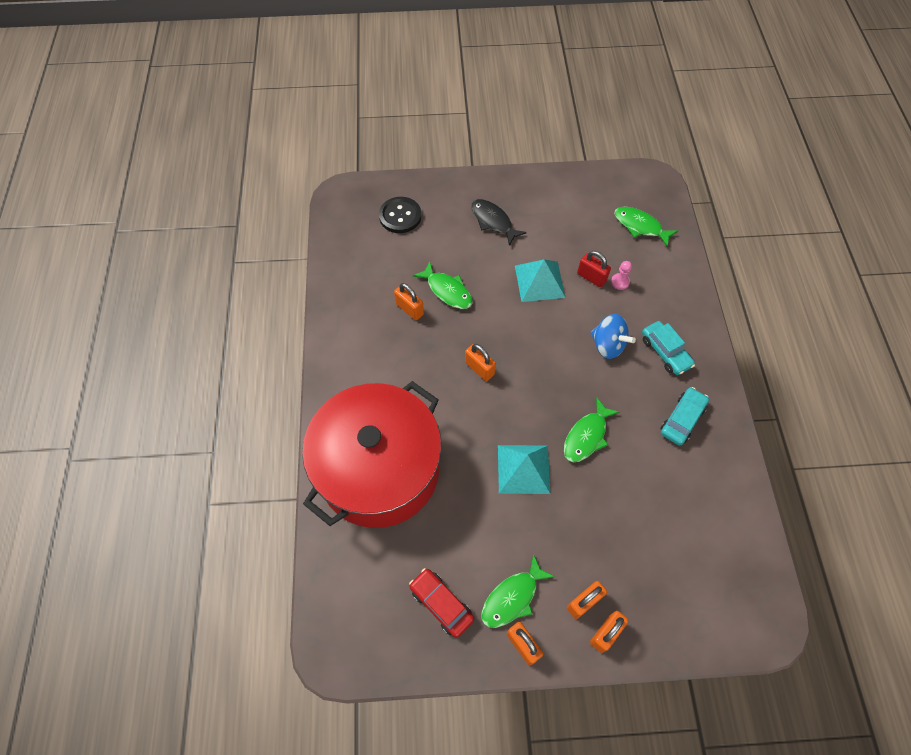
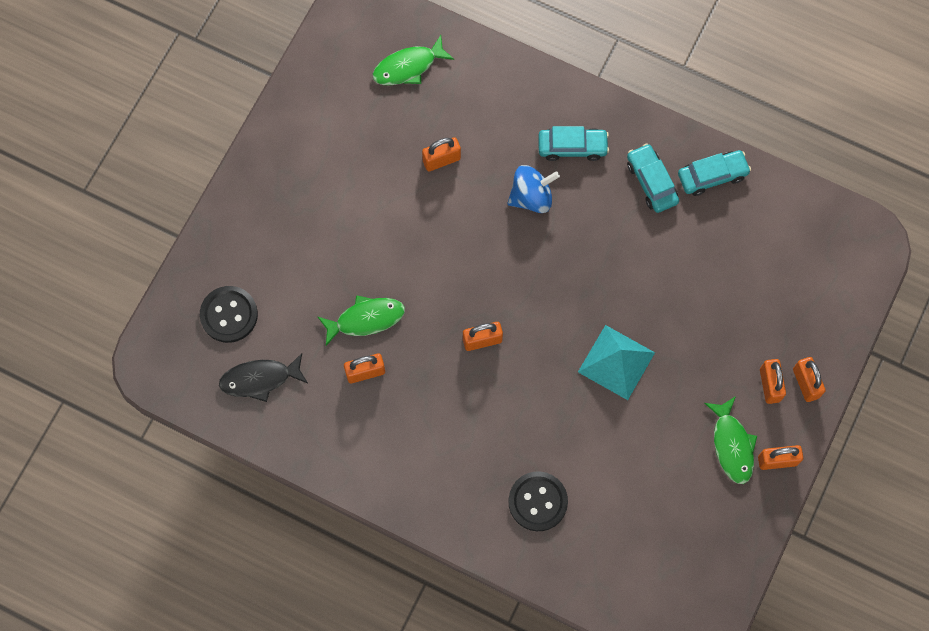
camera: 60 degrees left, 10 degrees up
(379, 469) = (538, 502): red pot -> black button
(441, 603) = (703, 512): red car -> none
(493, 221) = (302, 216): black fish -> black fish (260, 379)
(539, 281) = (413, 216): turquoise pyramid -> none
(586, 436) = (617, 281): green fish -> none
(591, 277) = (441, 160): red padlock -> orange padlock
(620, 282) = (465, 135): pink pawn -> none
(722, 461) = (712, 176): none -> turquoise car

